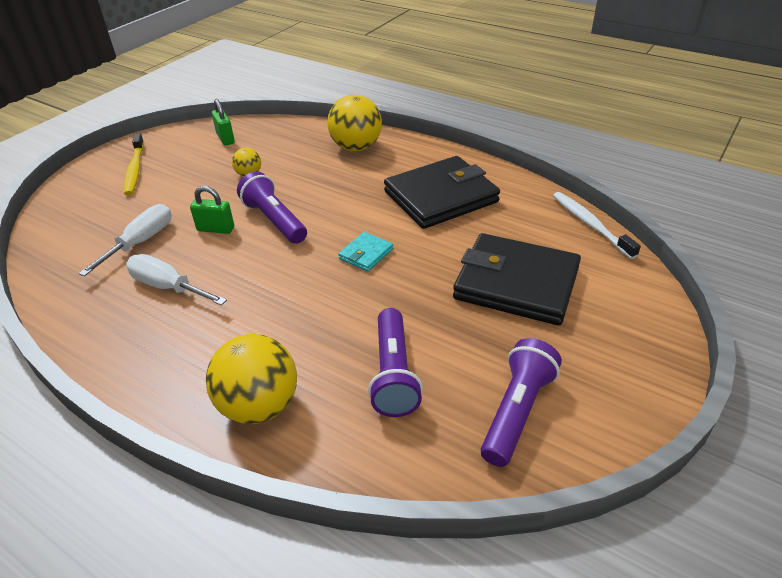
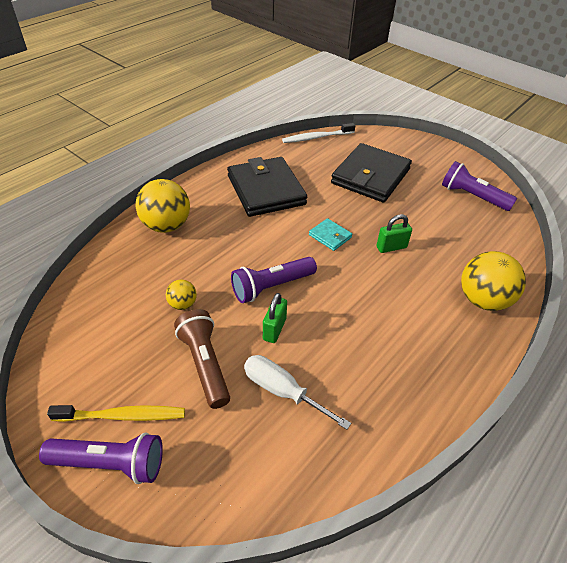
camera: 85 degrees left, 5 degrees up
(168, 287) = (357, 361): white screwdriver -> none
(178, 197) = (205, 364): none -> brown flashlight
(225, 139) = (91, 325): green padlock -> green padlock (391, 247)
(393, 374) = (450, 237): purple flashlight -> purple flashlight (110, 463)

